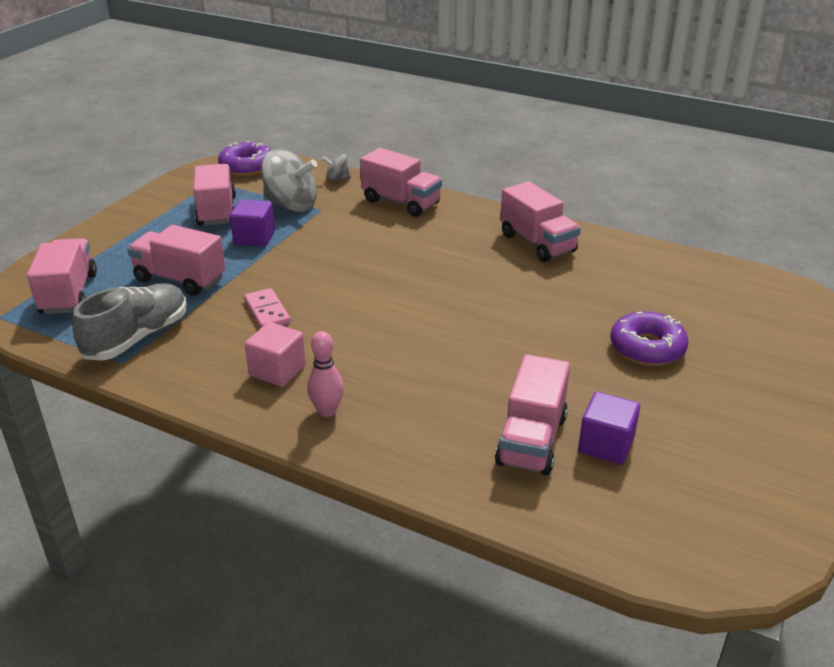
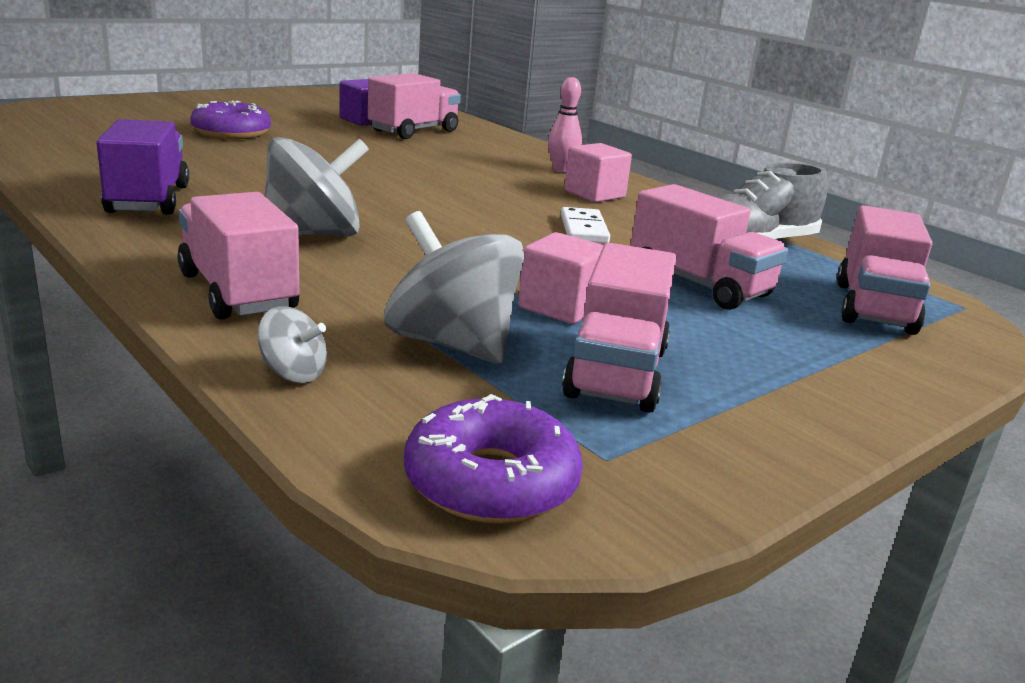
camera: 160 degrees left, 10 degrees down
(254, 238) = (560, 307): purple cube -> pink cube
(267, 311) = (584, 229): pink domino -> white domino
(418, 247) = (313, 235): none -> grey spinning top
(537, 243) = (148, 199): pink truck -> purple truck

